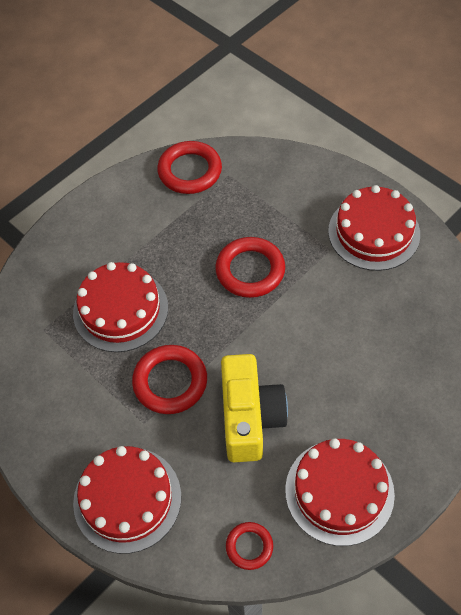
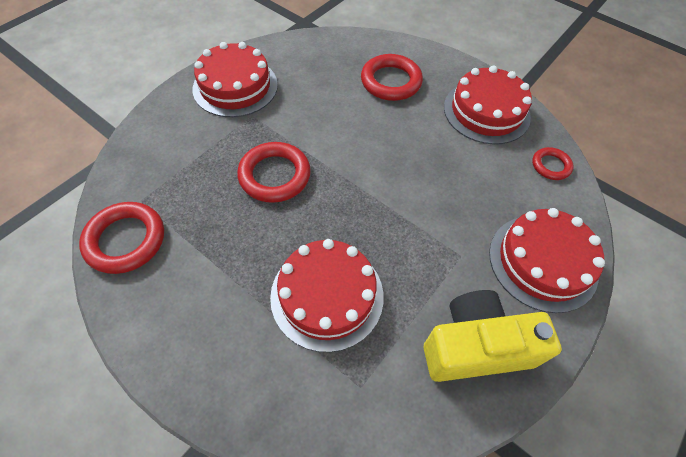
camera: 100 degrees left, 0 degrees up
(170, 382) = (411, 236): red ring -> red ring (391, 81)
(250, 418) = (437, 170): yellow camera -> yellow camera (476, 347)

